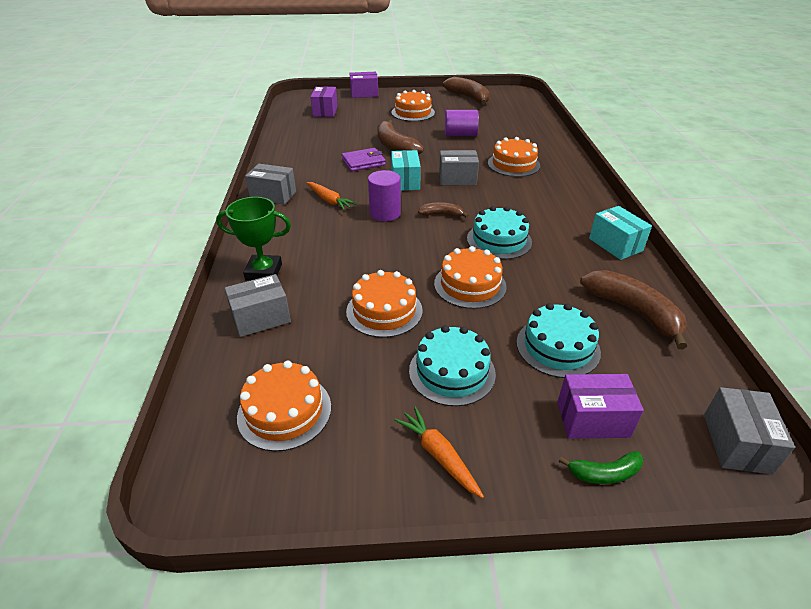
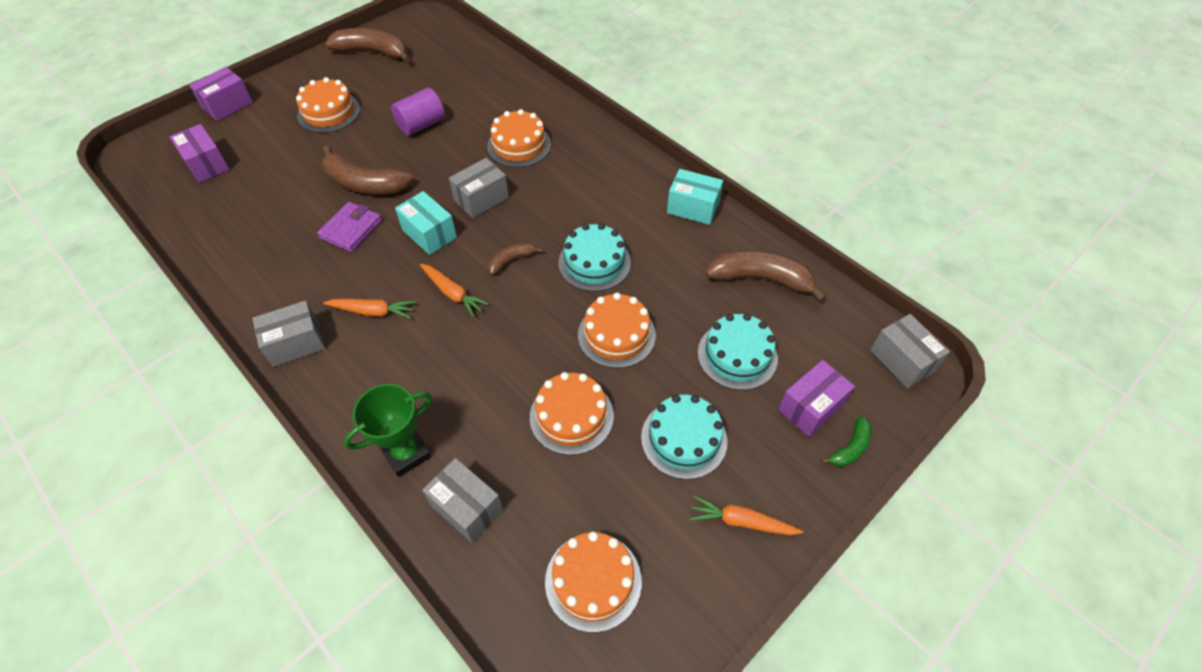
camera: 40 degrees left, 15 degrees up
(261, 318) = (466, 508): grey box -> grey box turned 75 degrees counterclockwise
(385, 213) = (453, 293): purple cylinder -> orange carrot

